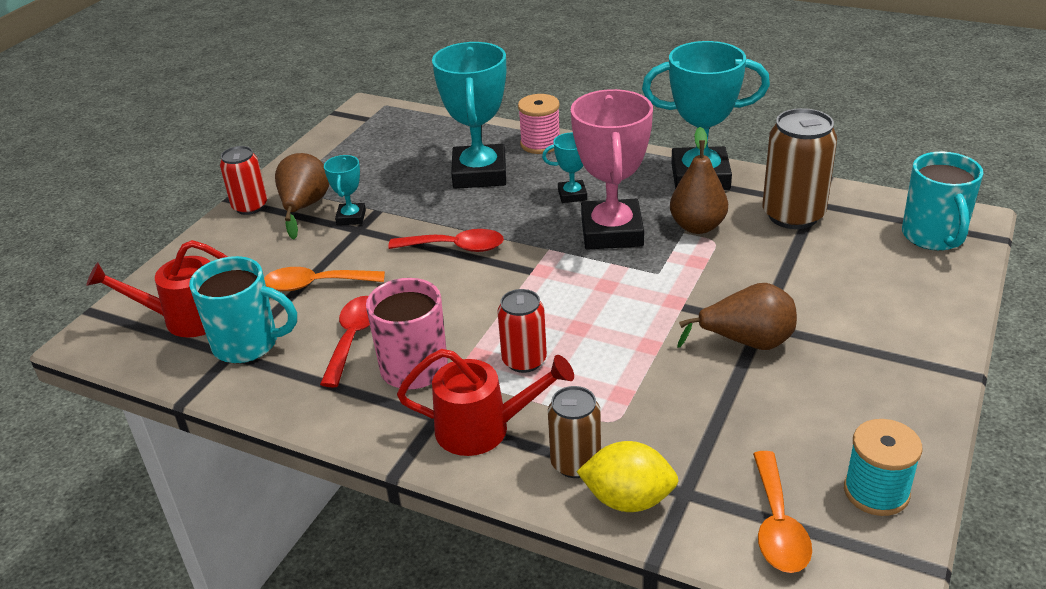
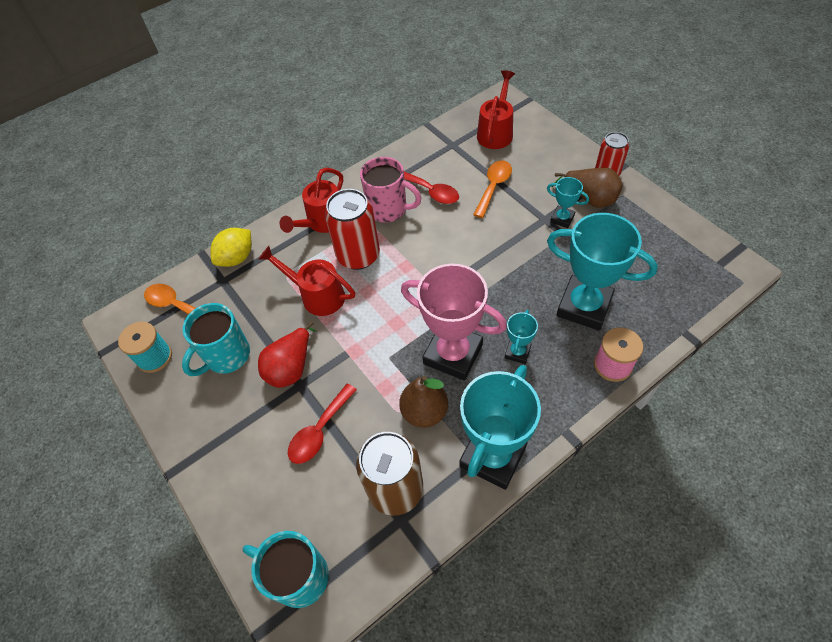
camera: 120 degrees right, 20 degrees up
(248, 344) = (456, 151): turquoise mug -> turquoise mug (227, 356)
(455, 247) = (491, 261): red spoon -> red spoon (319, 431)
(524, 360) = (358, 255): red can -> red can, size x1.62
(575, 463) = (273, 248): brown can -> none
(623, 370) = (317, 295): none -> red watering can
(746, 342) = (291, 367): brown pear -> red pear

